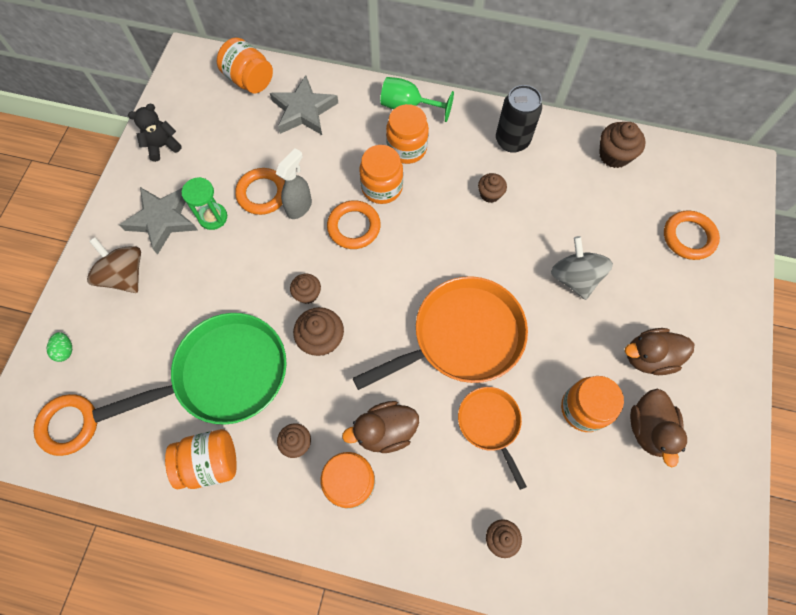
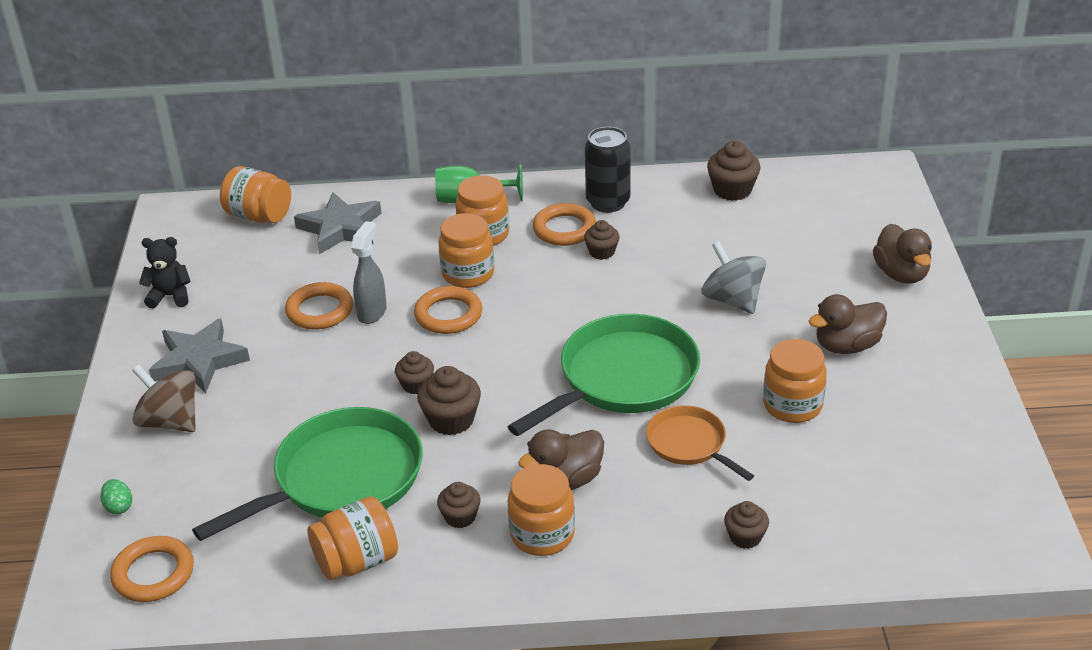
camera: 15 degrees left, 30 degrees down
(162, 146) = (170, 296): black teddy bear -> black teddy bear turned 45 degrees clockwise
(213, 217) = (264, 345): green hourglass -> none
(462, 336) = (623, 378): orange pan -> green pan
(648, 429) = (874, 404): brown duck -> brown duck (901, 274)
(688, 237) = (847, 239): orange ring -> orange ring (564, 229)

